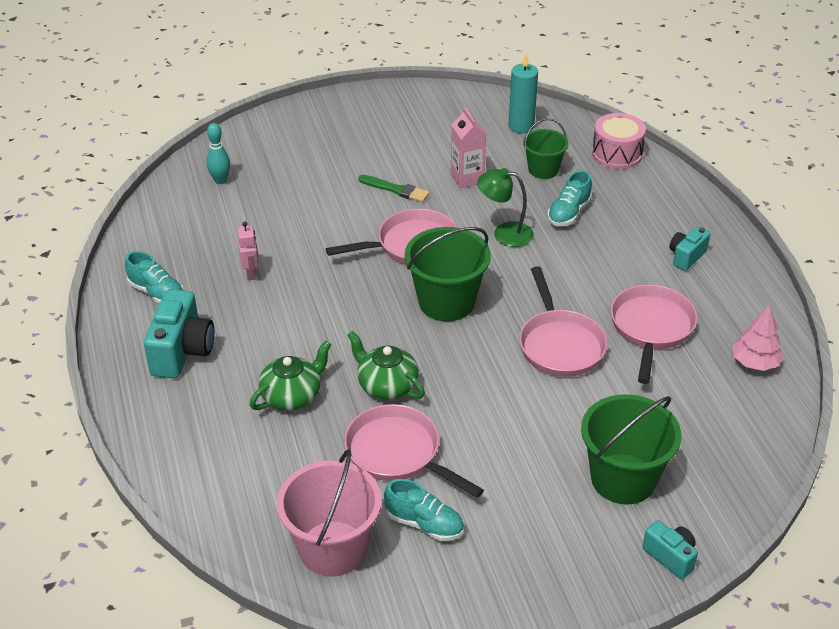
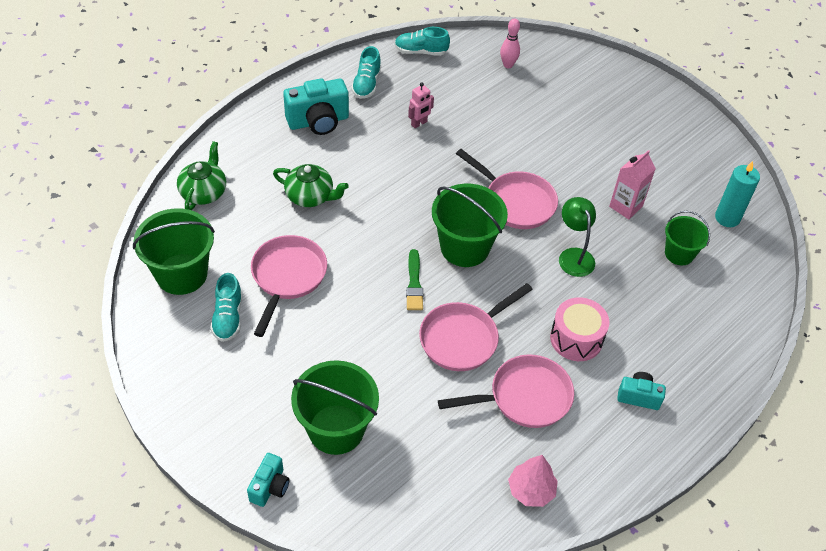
camera: 60 degrees right, 10 degrees up
(220, 180) = (508, 65): turquoise bowling pin -> pink bowling pin
(332, 548) = (181, 274): pink bucket -> green bucket
(386, 385) = (352, 245): green teapot -> green teapot (204, 192)
(396, 190) = (575, 167): green brush -> green brush (414, 283)
(569, 213) = (633, 291): turquoise shoe -> turquoise shoe (421, 51)
(617, 154) = (745, 300): pink drum -> pink drum (576, 339)

